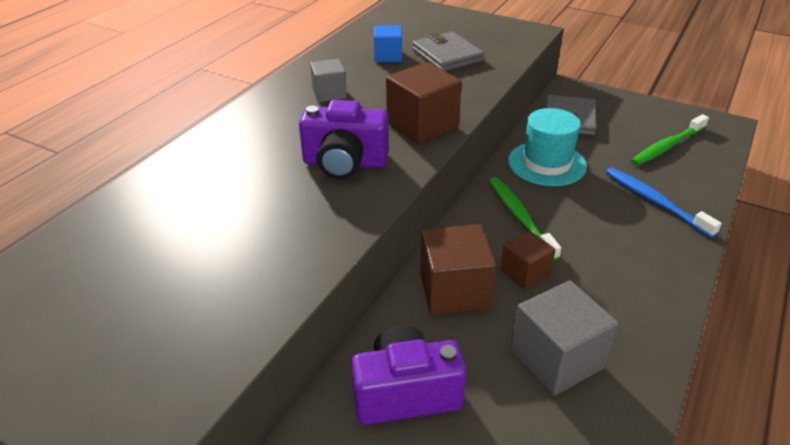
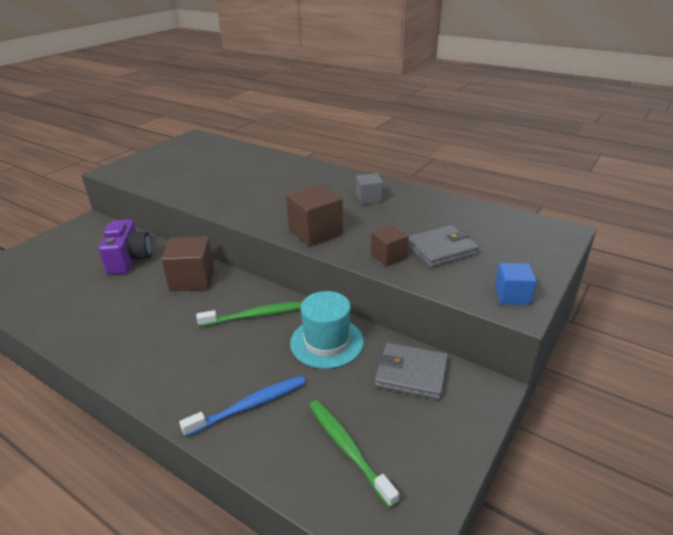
camera: 95 degrees right, 5 degrees down
(345, 163) = (275, 205): purple camera -> none
(388, 56) = (436, 221): blue cube -> blue cube (512, 295)
(525, 273) = (194, 310): brown cube -> brown cube (388, 256)
(557, 359) = (116, 312): grey cube -> none

